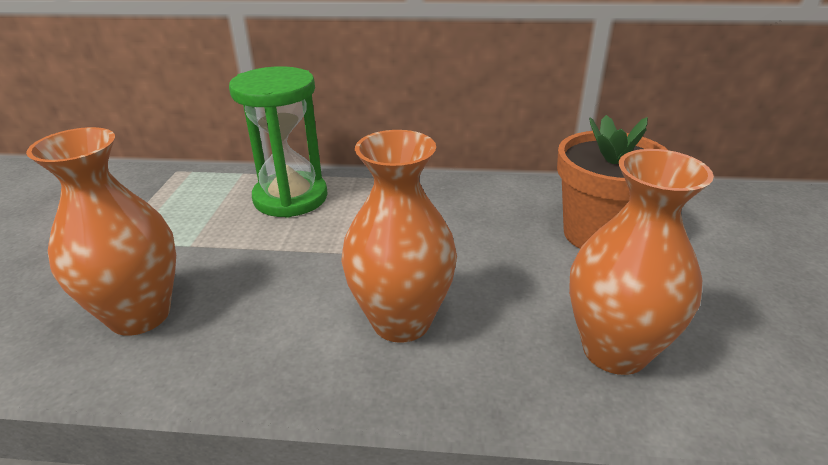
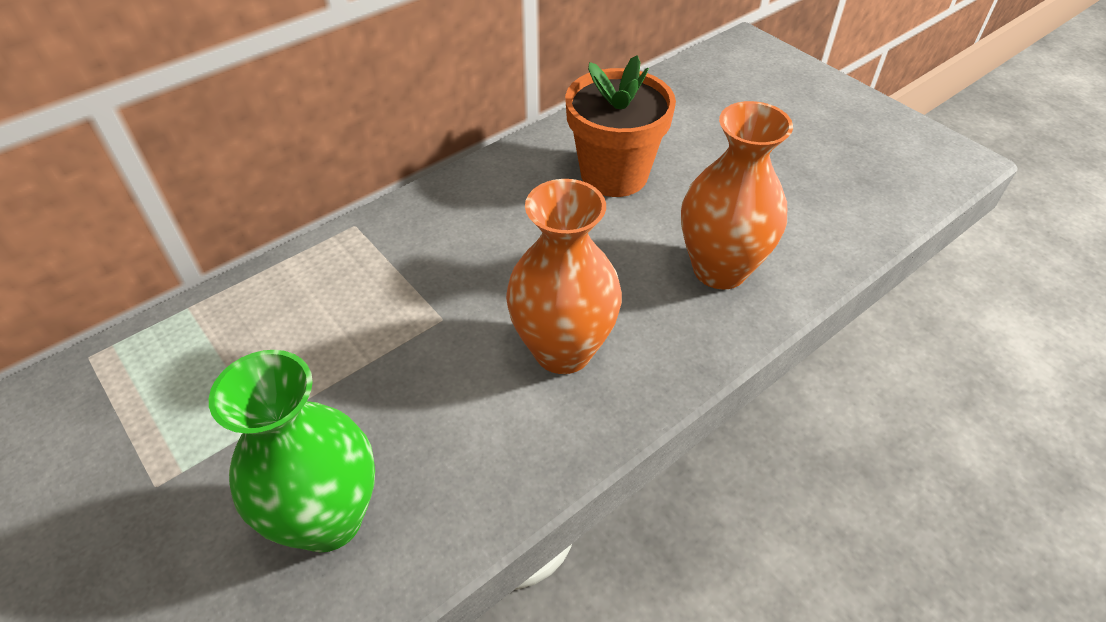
camera: 45 degrees left, 15 degrees up
(140, 315) = (328, 519): orange vase -> green vase
(290, 198) = (296, 302): green hourglass -> none

